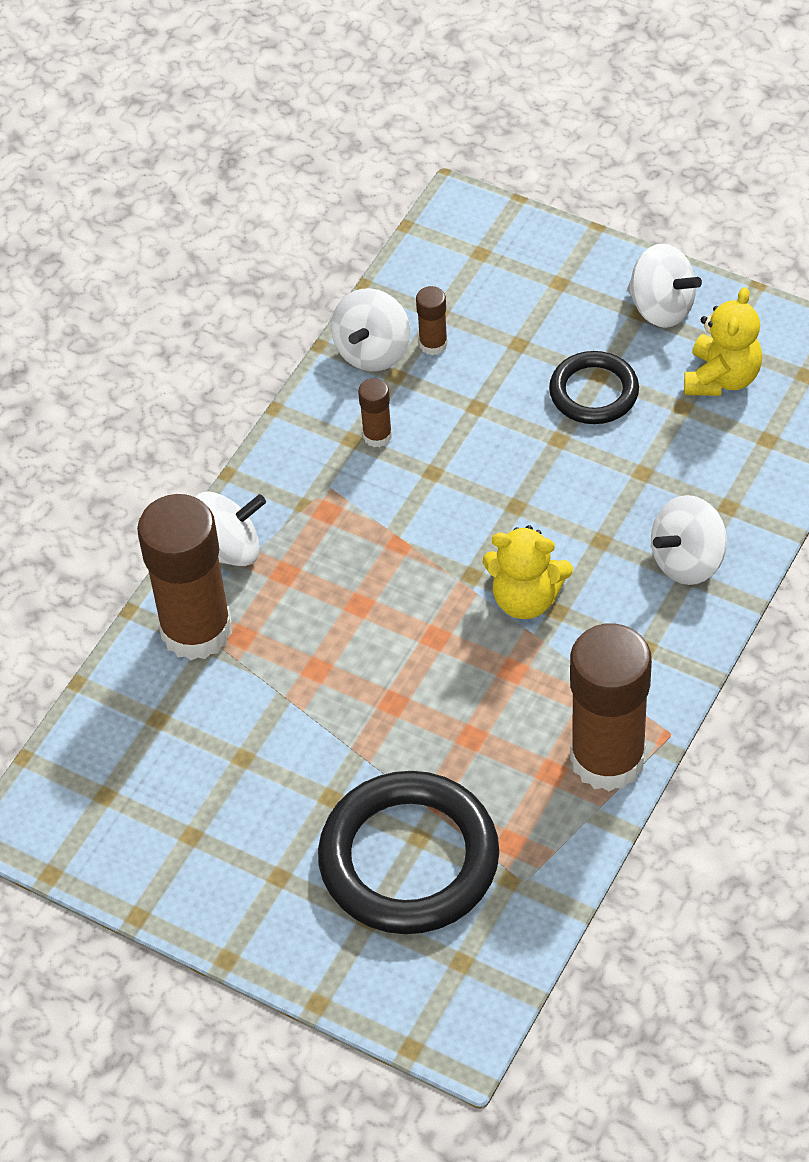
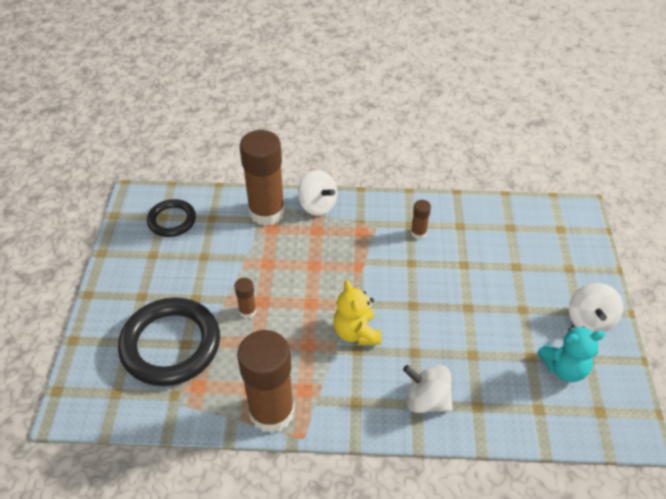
camera: 60 degrees right, 5 degrees down
(373, 351) = (467, 212): white spinning top -> none
(433, 344) = (489, 232): brown glue stick -> brown glue stick (247, 311)
(594, 392) = (509, 311): black ring -> black ring (172, 220)
(721, 378) = (564, 368): yellow teddy bear -> turquoise teddy bear

